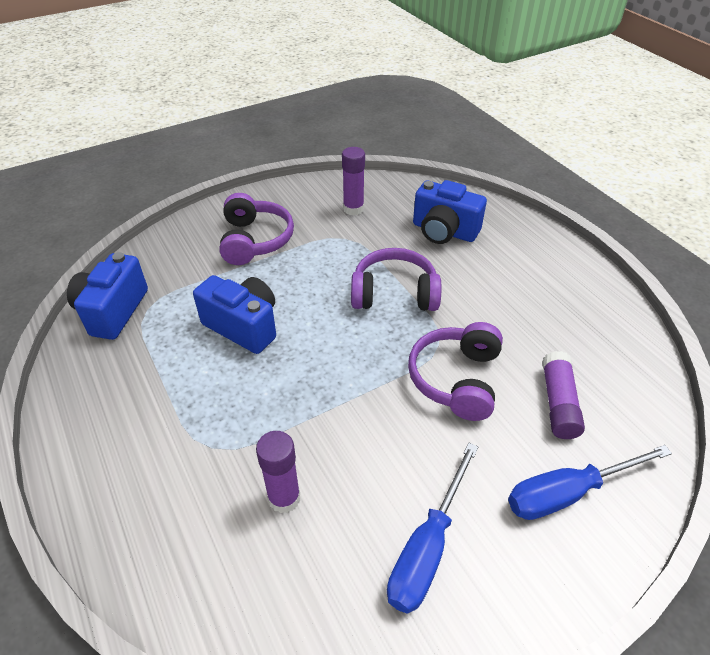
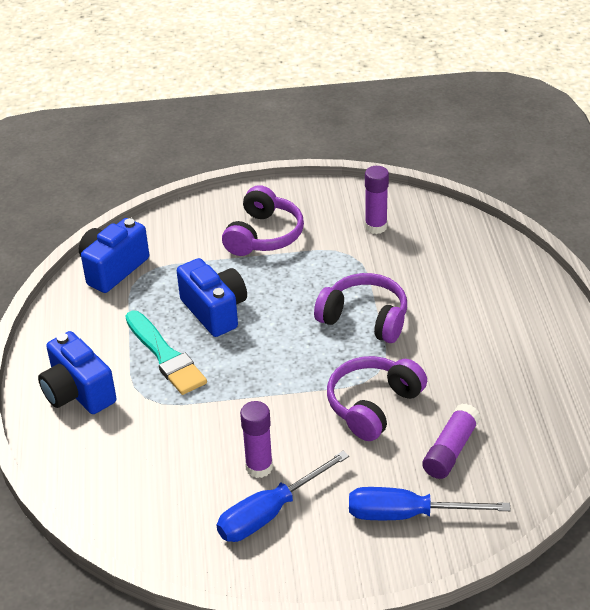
camera: 25 degrees right, 5 degrees down
(213, 391) = (165, 356): none -> turquoise brush
(284, 498) = (182, 448): purple glue stick -> purple glue stick (259, 467)
(444, 231) = (452, 272): blue camera -> blue camera (78, 392)

